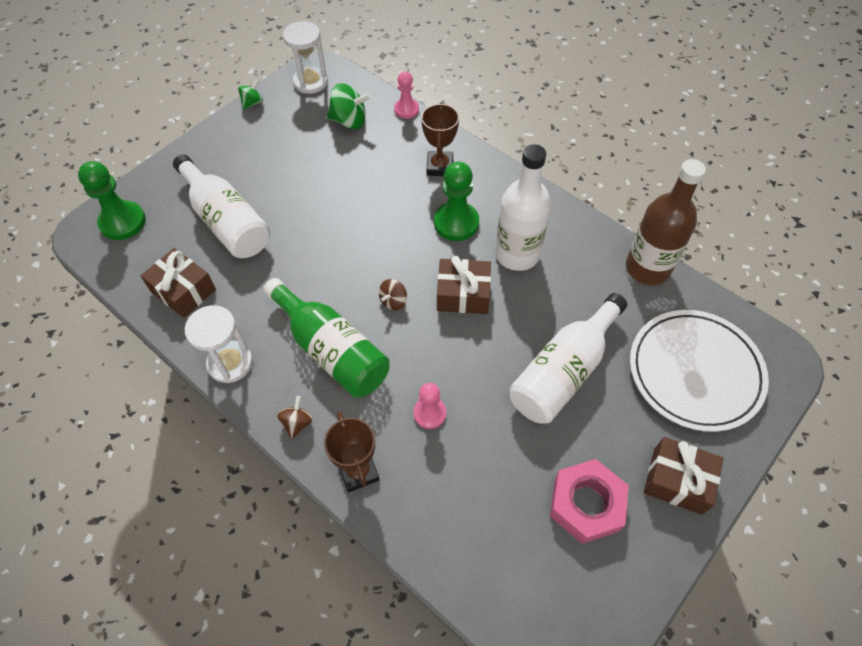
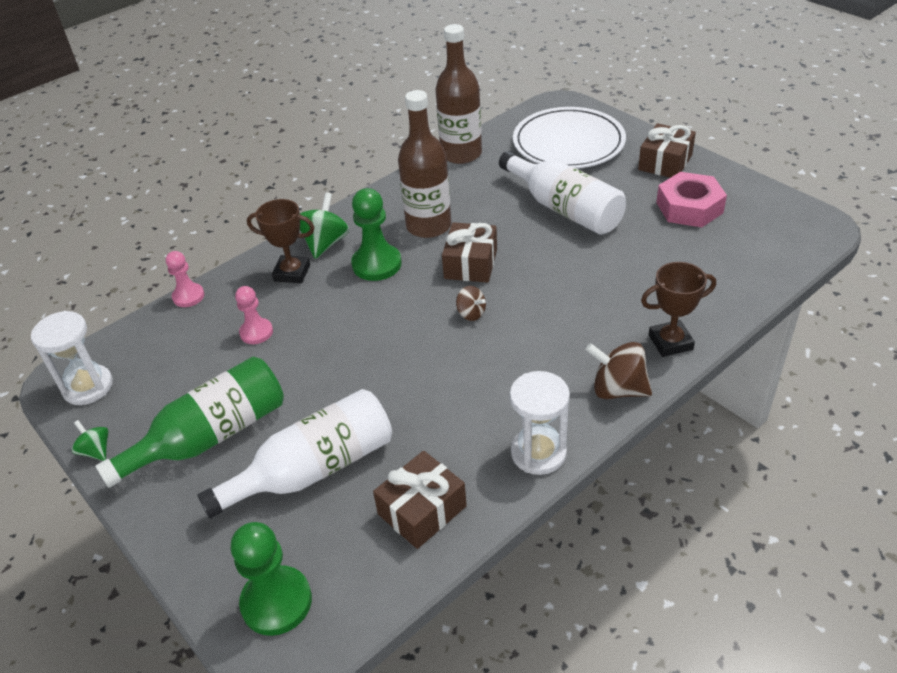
camera: 80 degrees left, 15 degrees down
(297, 423) = (618, 389): brown spinning top -> brown spinning top, size x1.72
(332, 350) = (529, 362): green bottle -> green bottle (211, 436)
(349, 121) = (183, 347): green spinning top -> green spinning top (325, 243)
(430, 413) = (606, 292): pink pawn -> pink pawn (256, 332)
(517, 254) = (428, 226): white bottle -> brown bottle

